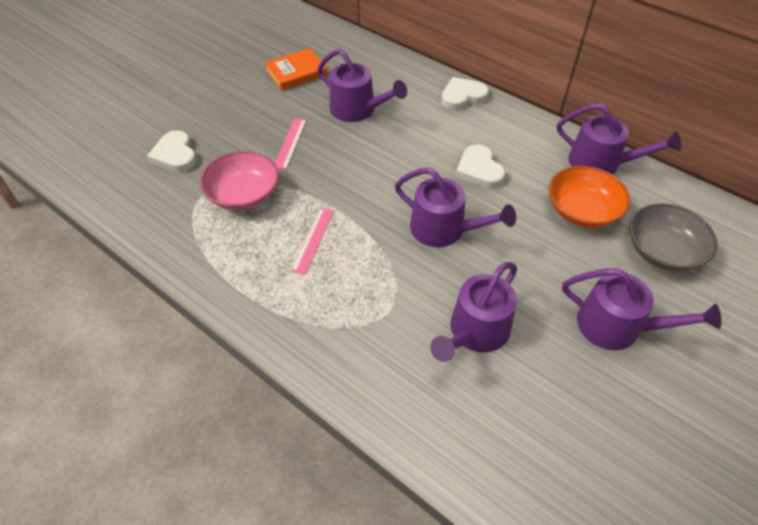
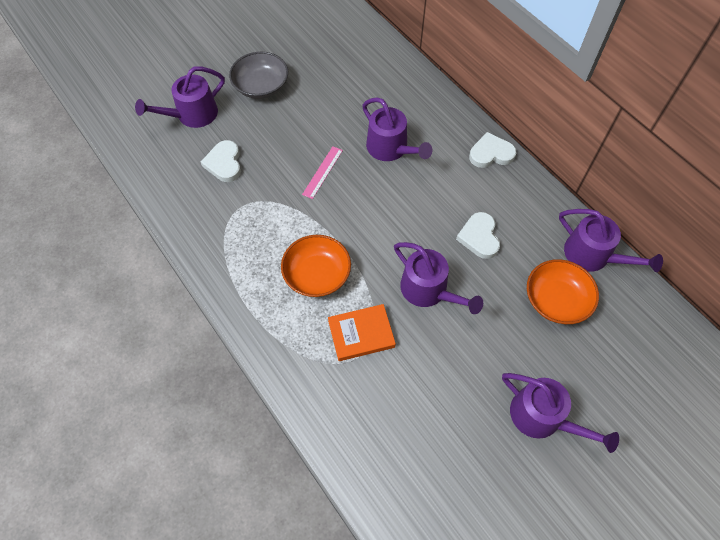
camera: 15 degrees right, 10 degrees up
(244, 194) = (271, 216): pink bowl -> none
(296, 72) = (347, 95): orange book -> orange book (361, 334)
(313, 240) = (317, 274): pink ruler -> orange bowl
(475, 332) = (423, 392): purple watering can -> purple watering can (192, 115)
(662, 251) = (612, 357): grey bowl -> grey bowl (261, 86)

